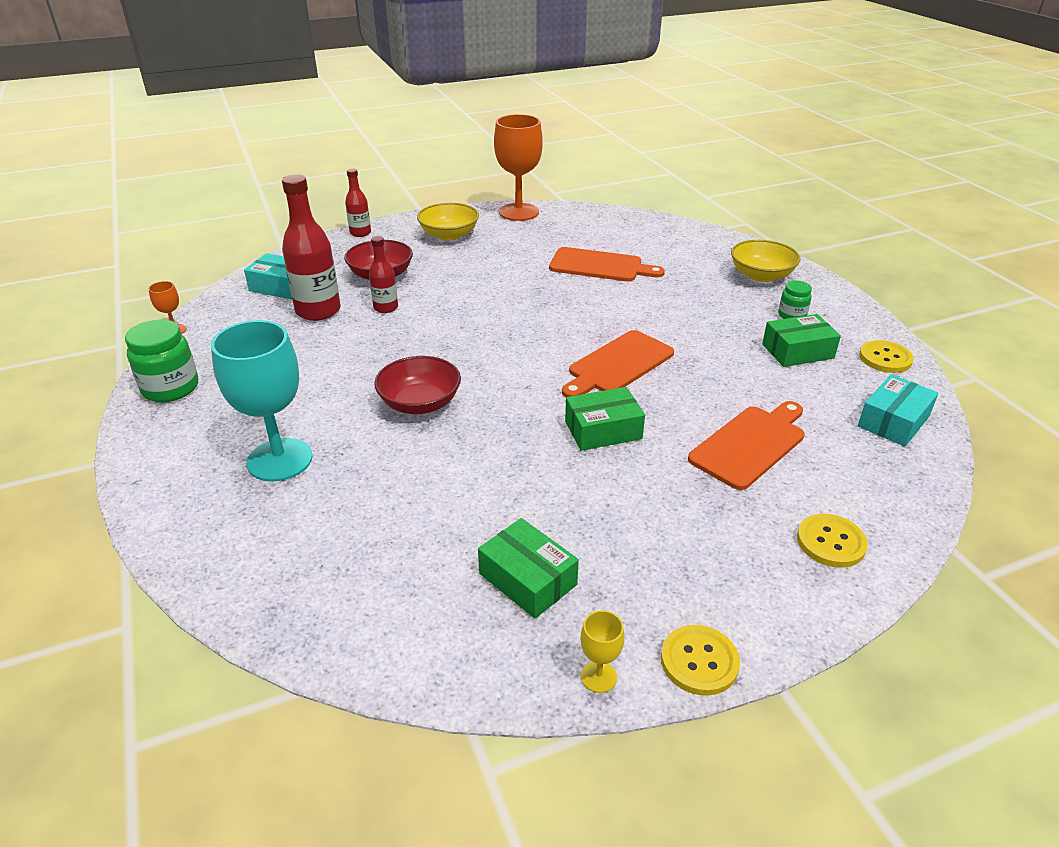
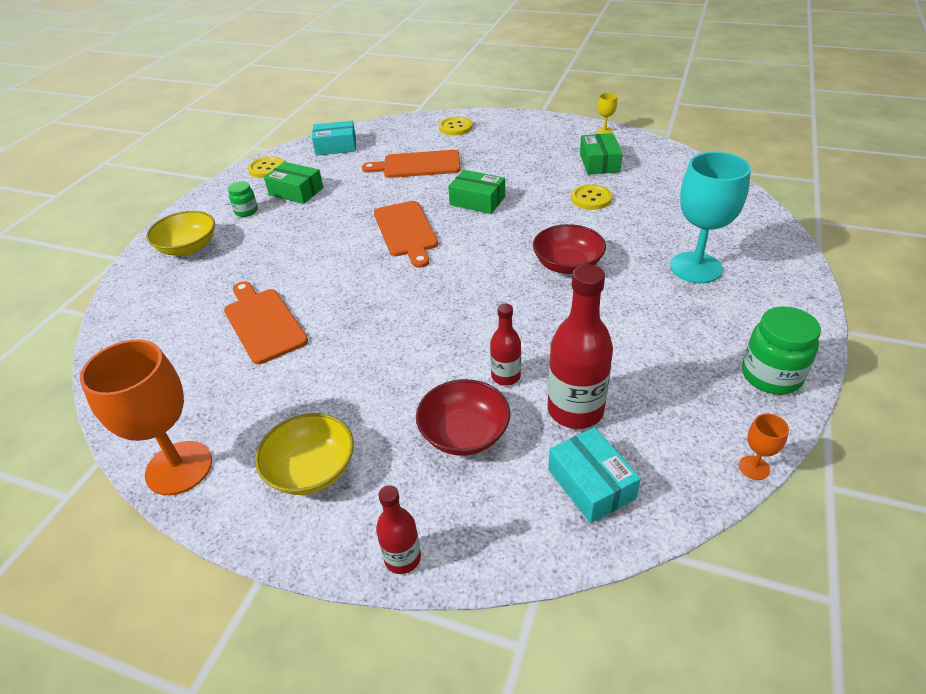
camera: 135 degrees left, 5 degrees up
(618, 364) = (406, 231): orange cutting board -> orange cutting board turned 75 degrees clockwise
(699, 661) = (562, 122): yellow button -> yellow button (591, 198)

